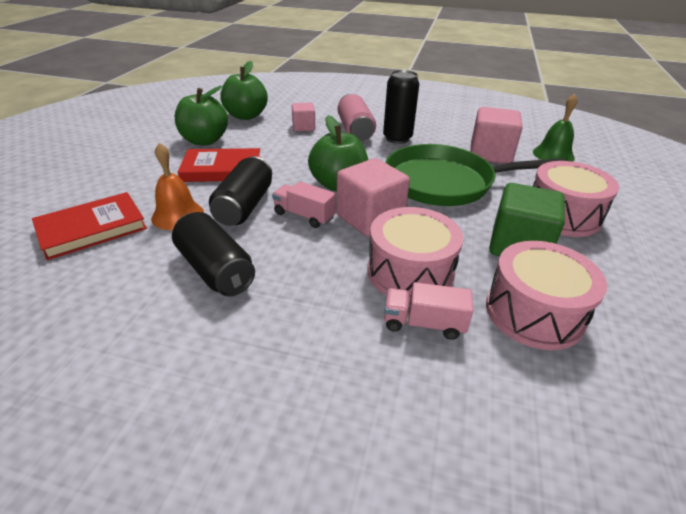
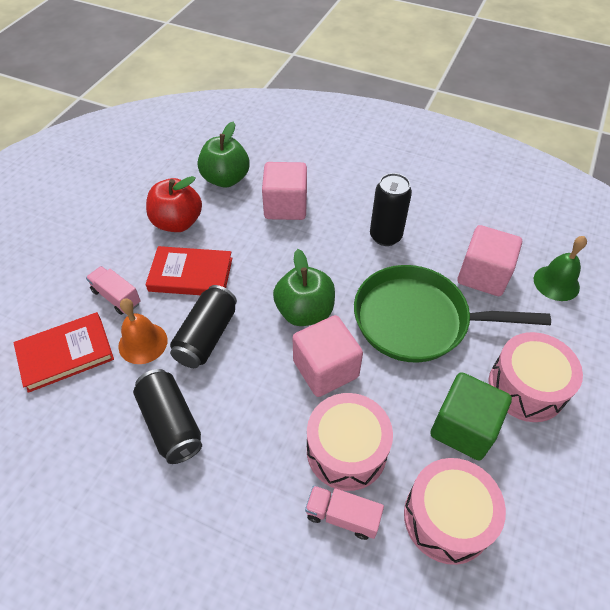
camera: 10 degrees right, 15 degrees up
(204, 140) = (177, 222): green apple -> red apple
(303, 127) = (285, 206): pink cube -> pink cube, size x1.72
(304, 216) = (262, 357): pink truck -> pink truck (116, 297)
(355, 130) = (341, 217): pink can -> none

